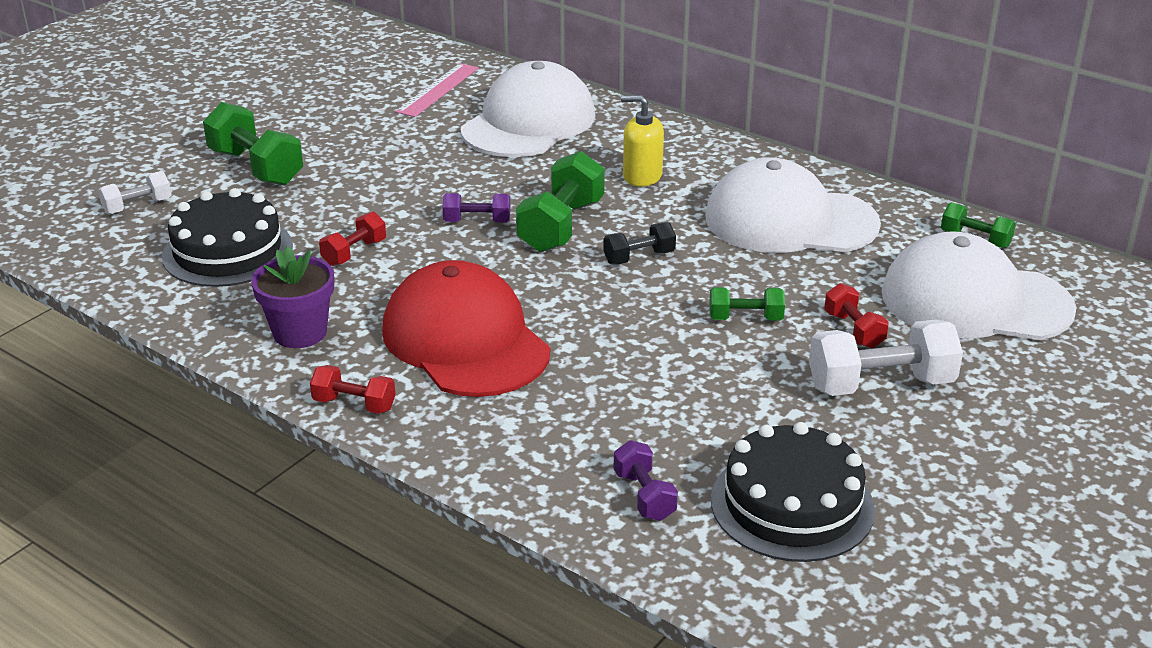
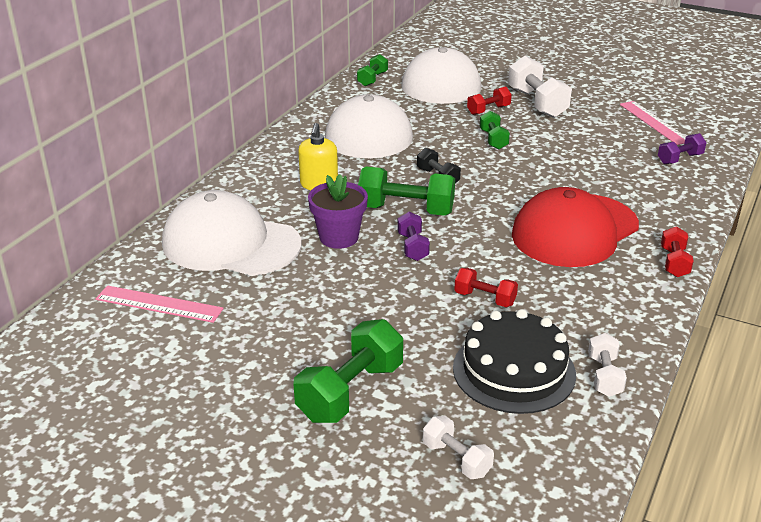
camera: 100 degrees left, 0 degrees up
(183, 302) = (604, 376): none -> white dumbbell
(300, 332) = (609, 303): purple flower pot -> purple flower pot (339, 237)
(792, 504) = (654, 122): black cake -> pink ruler

